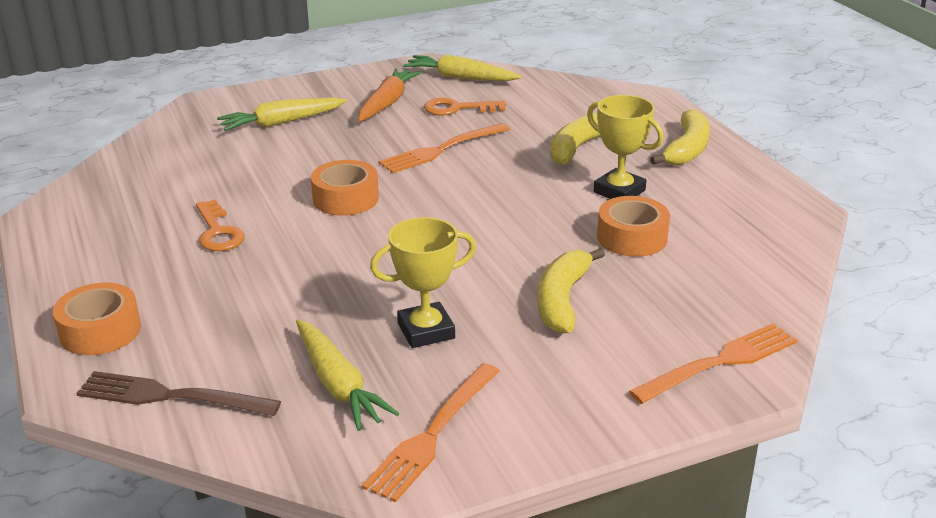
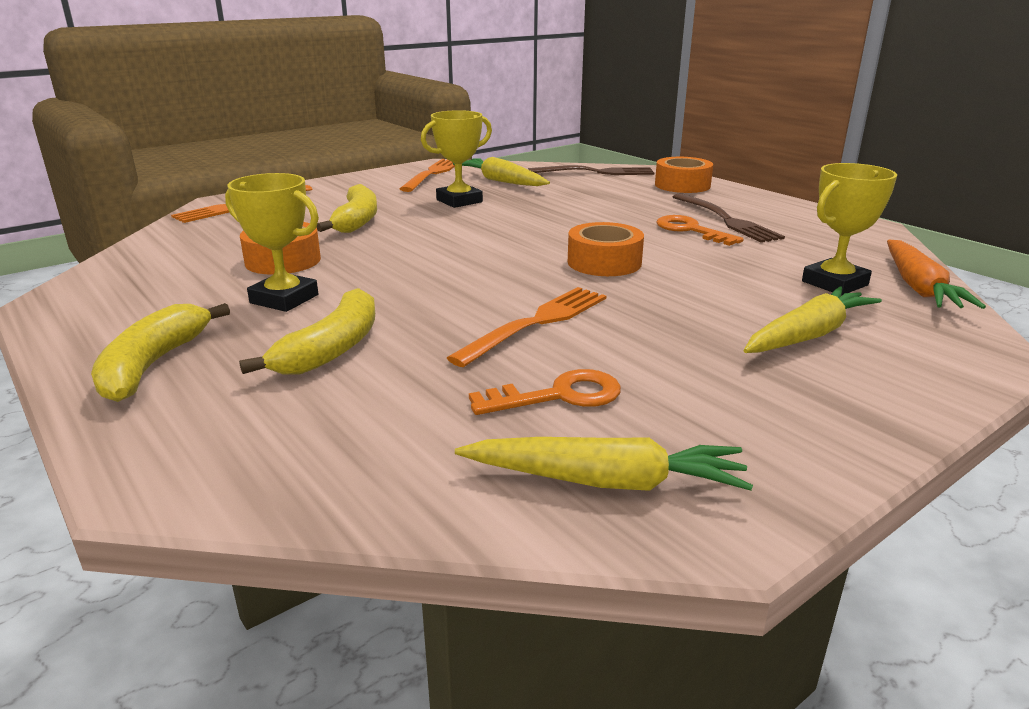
camera: 165 degrees right, 5 degrees down
(159, 244) = (726, 220): none -> brown fork
(197, 156) = (834, 283): none -> yellow trophy
(387, 103) = (692, 391): orange carrot -> orange carrot (918, 287)

